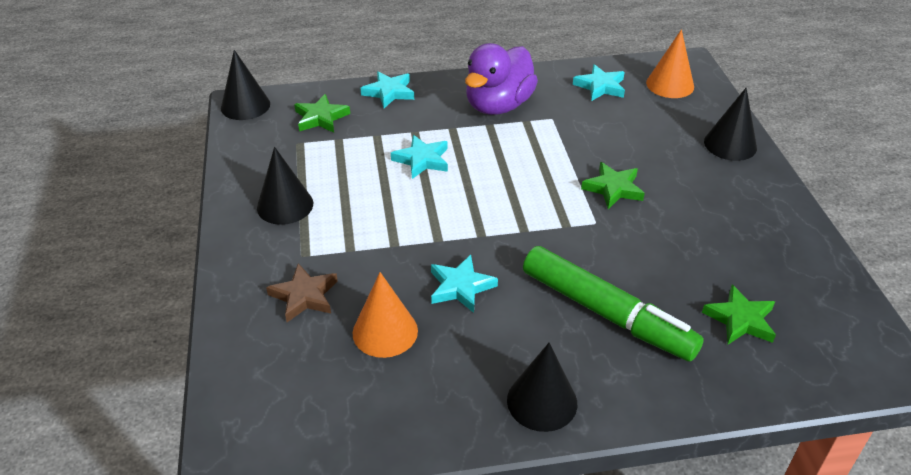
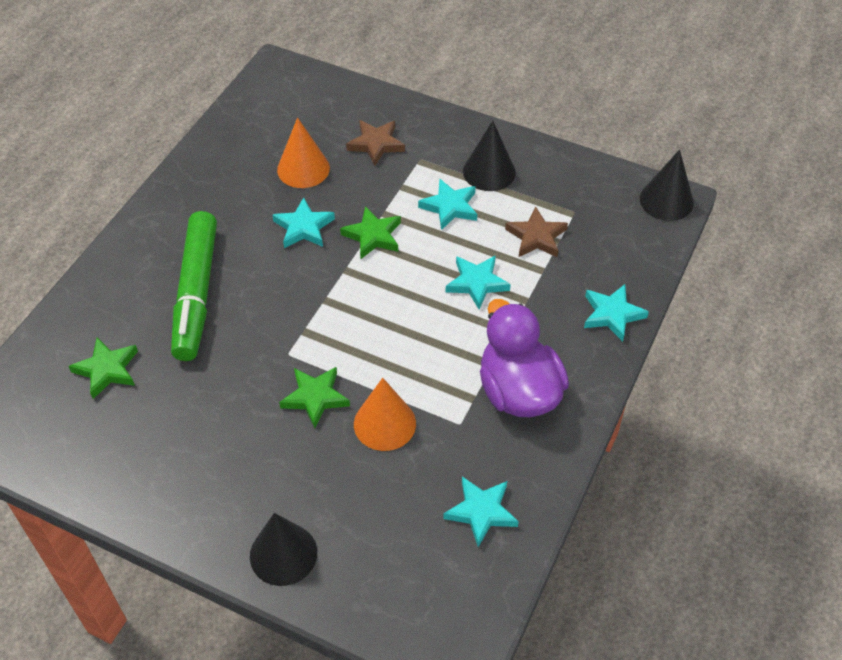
camera: 125 degrees right, 10 degrees up
(321, 118) = (604, 244): green star -> green star (373, 236)
(343, 150) = (536, 237): none -> brown star
(350, 209) = (450, 207): none -> turquoise star
(542, 401) = (170, 213): black cone -> none
(606, 313) = (196, 293): green marker -> green marker turned 75 degrees counterclockwise
(670, 84) = (429, 589): orange cone -> orange cone (384, 423)

